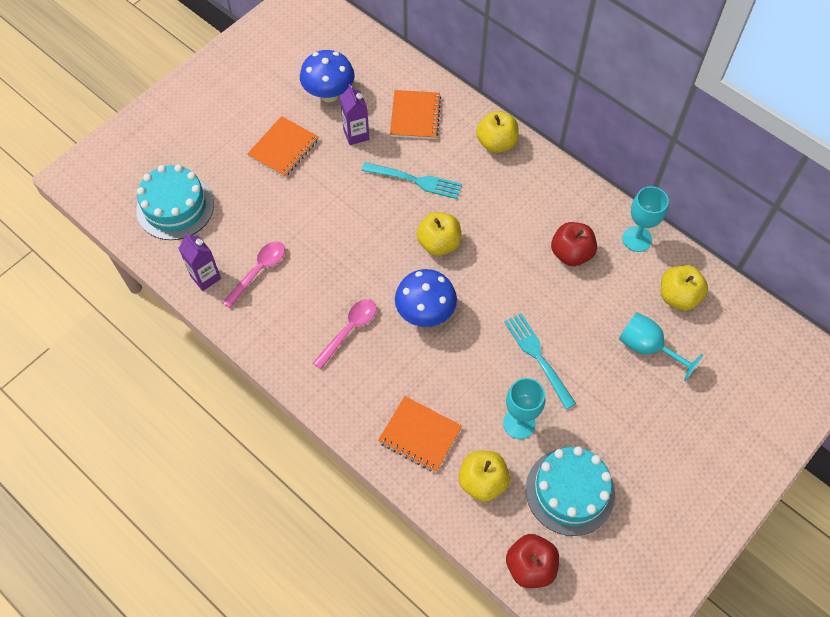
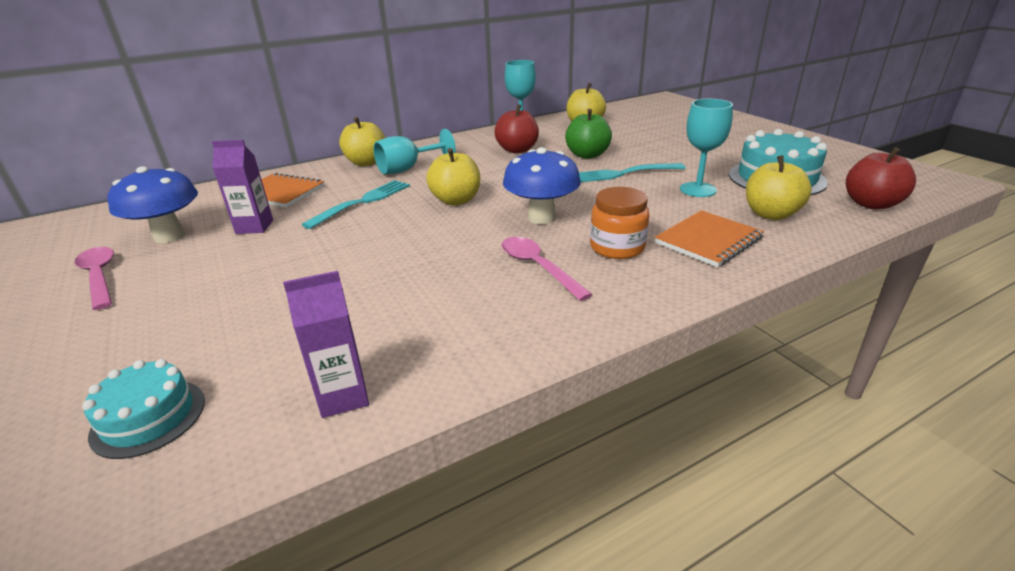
camera: 70 degrees left, 30 degrees down
(175, 207) = (149, 417): turquoise cake -> turquoise cake, size x0.62
(258, 271) = (384, 332): pink spoon -> pink spoon (99, 277)
(283, 148) = (198, 280): orange notebook -> none
(391, 374) = (617, 247): none -> orange jar
(578, 318) = (587, 155): none -> green apple
(647, 348) = (628, 137): turquoise goblet -> turquoise goblet (408, 169)

